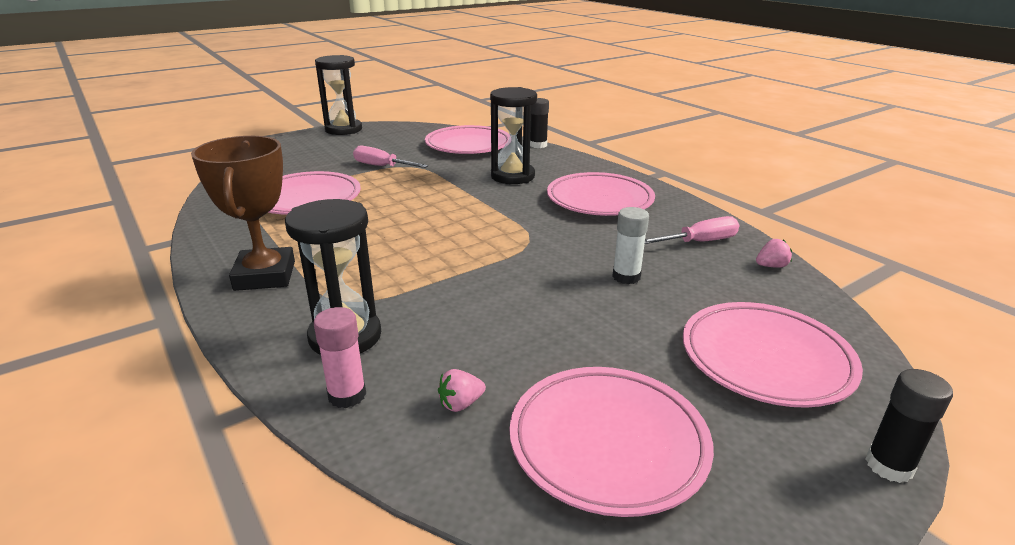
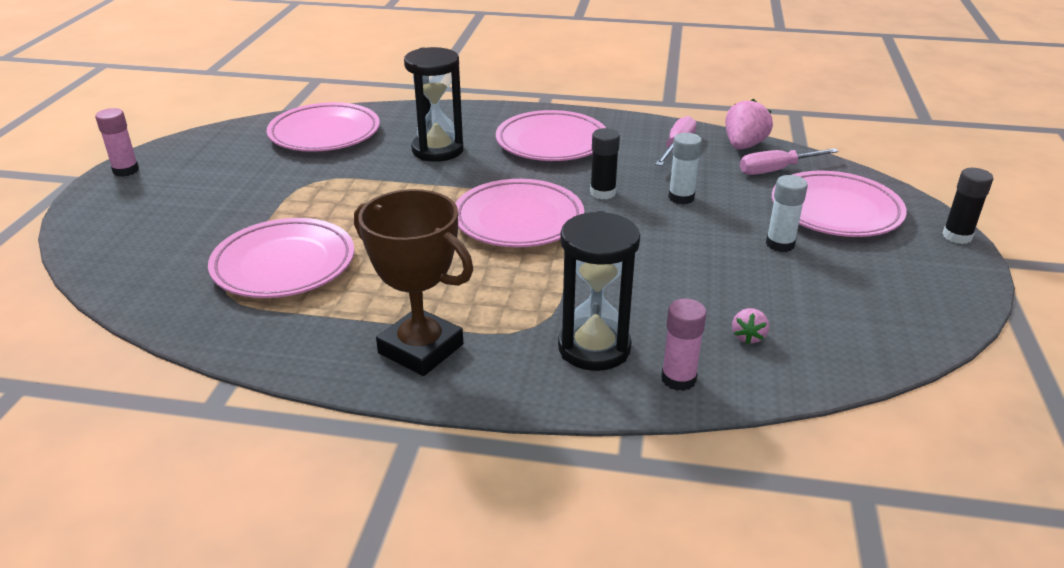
camera: 45 degrees left, 5 degrees up
(343, 129) = (126, 170): black hourglass -> pink glue stick
(381, 166) = (282, 195): pink screwdriver -> pink screwdriver (775, 170)
(538, 145) = (394, 107): black glue stick -> black glue stick (603, 193)
(608, 443) = (850, 305): pink plate -> pink plate (518, 220)
(644, 354) = (780, 244): none -> white glue stick
(771, 266) = (743, 146): pink strawberry -> pink strawberry, size x1.83

